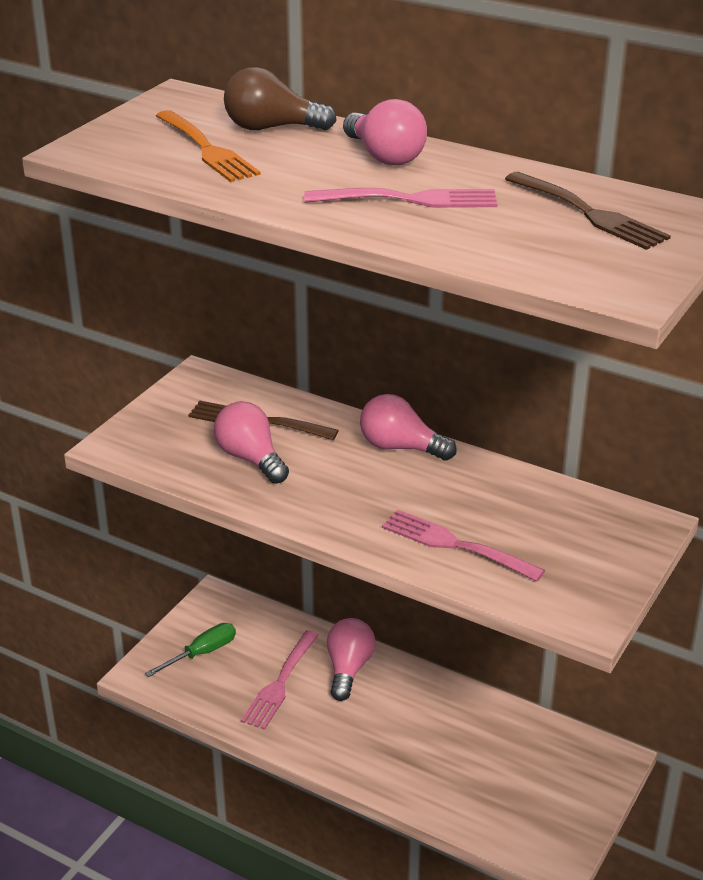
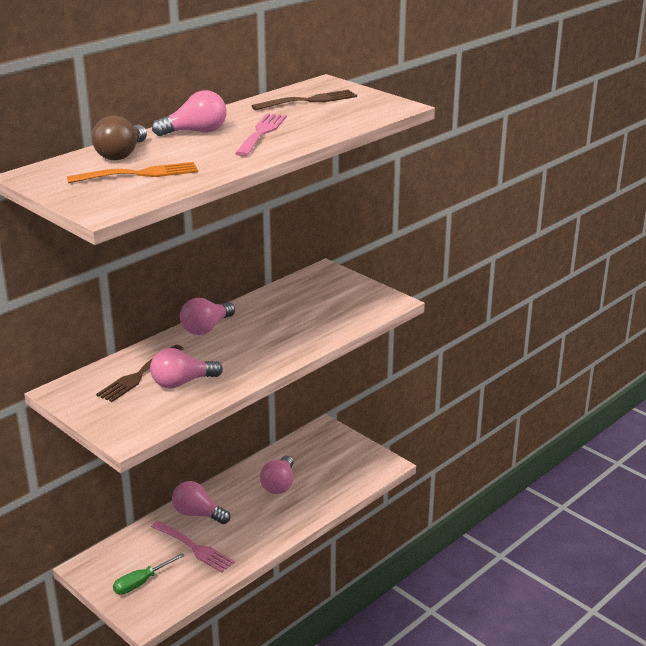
camera: 75 degrees left, 5 degrees down
(202, 653) = (141, 582): green screwdriver -> green screwdriver turned 105 degrees counterclockwise
(446, 737) = (279, 485): none -> pink light bulb
(455, 545) = (313, 327): pink fork -> none

